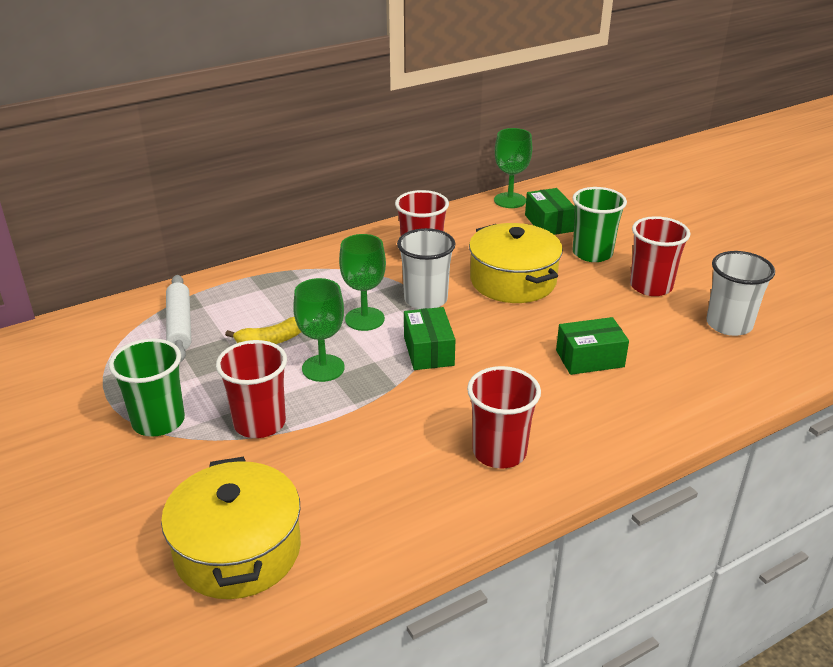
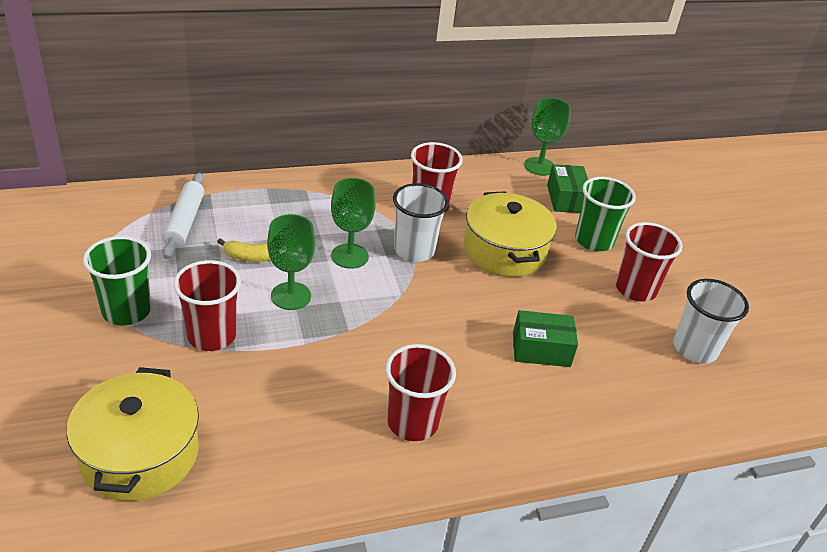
camera: 10 degrees right, 5 degrees up
(428, 351) = (393, 303): green box -> none

